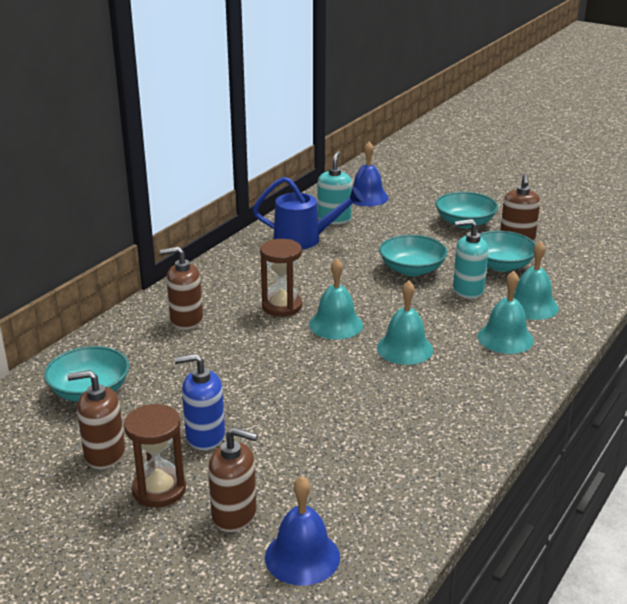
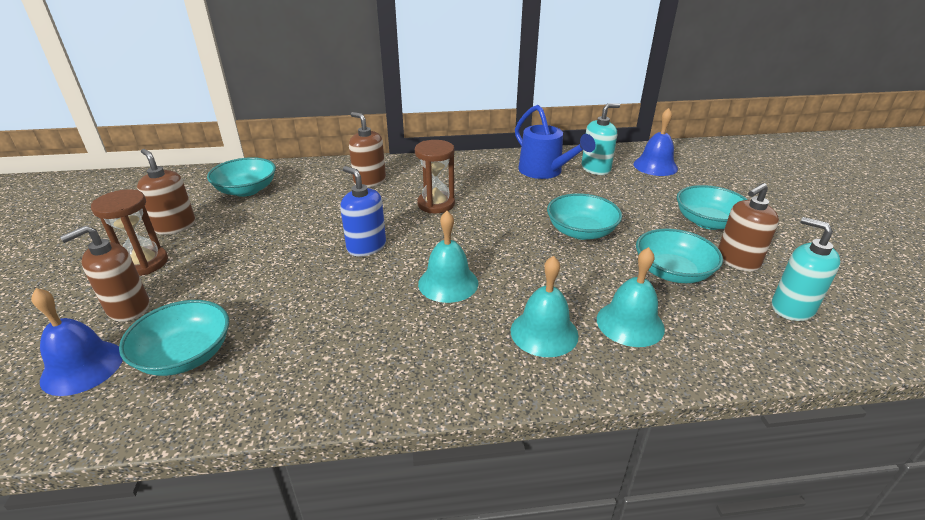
camera: 50 degrees right, 5 degrees up
(205, 436) = (226, 251): blue soap dispenser -> blue soap dispenser (366, 246)
(234, 515) = (128, 308): brown soap dispenser -> brown soap dispenser turned 75 degrees clockwise
(336, 324) = (441, 236): turquoise bell -> none
(350, 497) = (185, 355): none -> turquoise bowl
(468, 290) = (595, 273): turquoise soap dispenser -> turquoise soap dispenser (792, 308)

